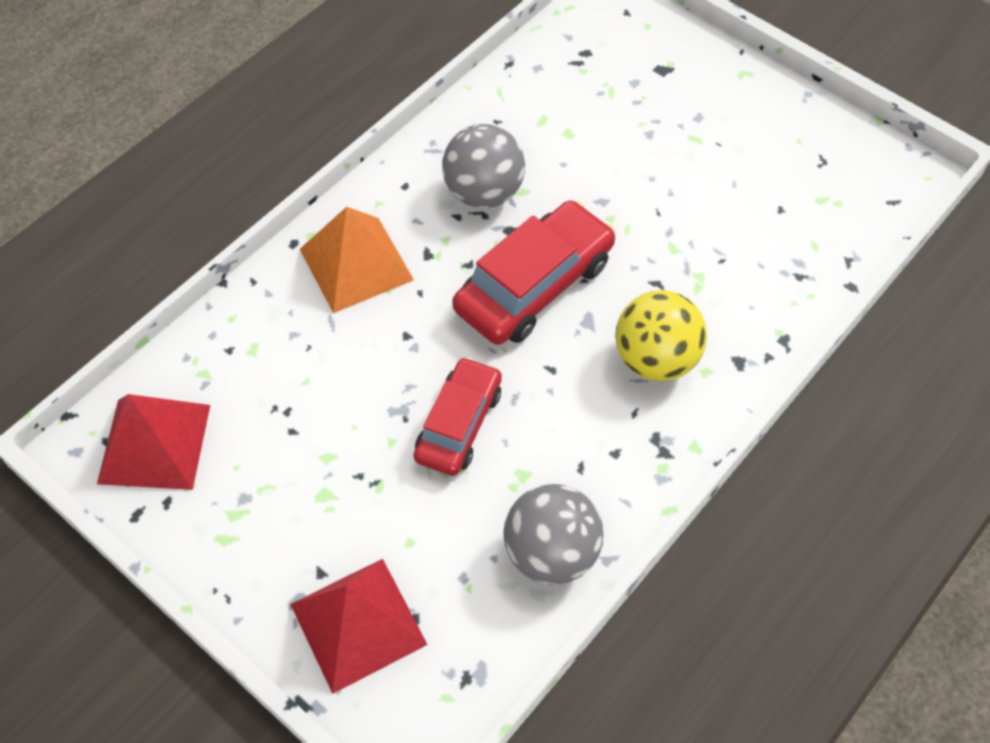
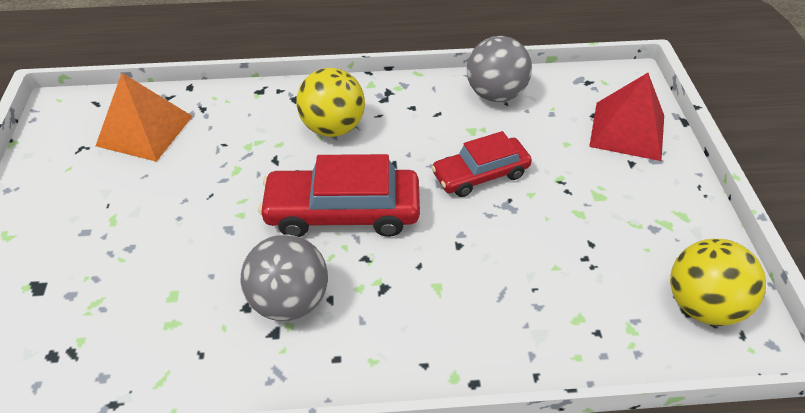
camera: 135 degrees left, 10 degrees down
(154, 444) = (701, 305): red pyramid -> yellow ball
(356, 264) = (442, 322): orange pyramid -> orange pyramid (144, 130)

